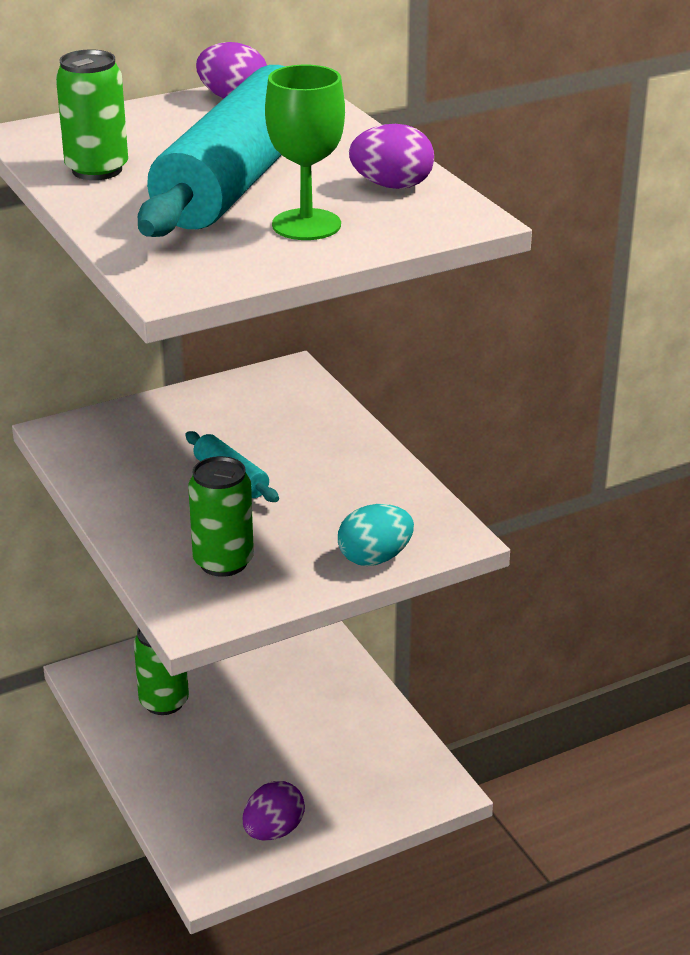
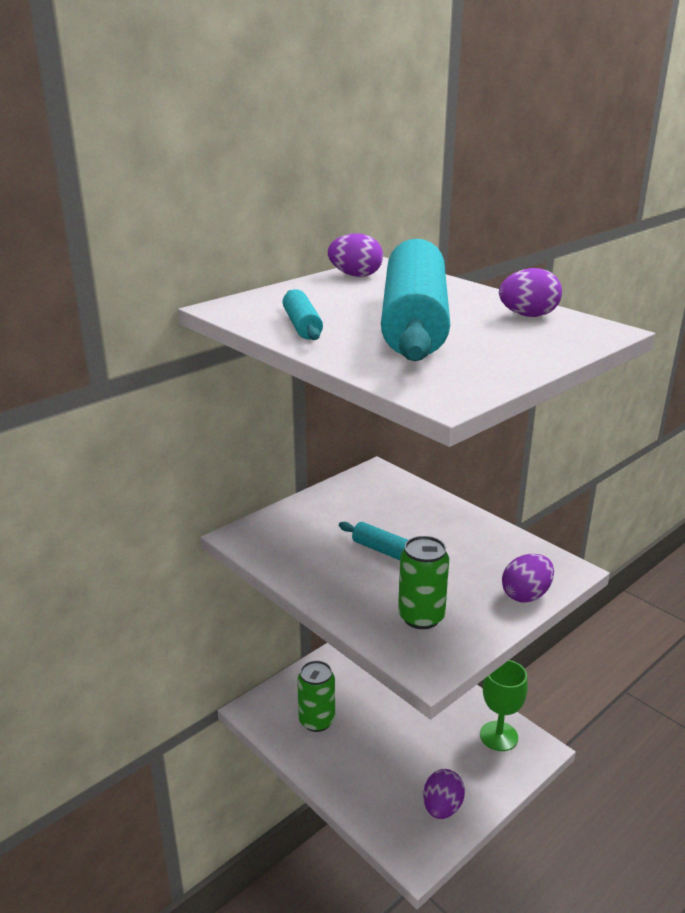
camera: 15 degrees left, 5 degrees down
(97, 170) = (302, 326): green can -> turquoise rolling pin
(306, 225) = (498, 345): green goblet -> green goblet (498, 736)
(375, 558) = (526, 595): turquoise egg -> purple egg

